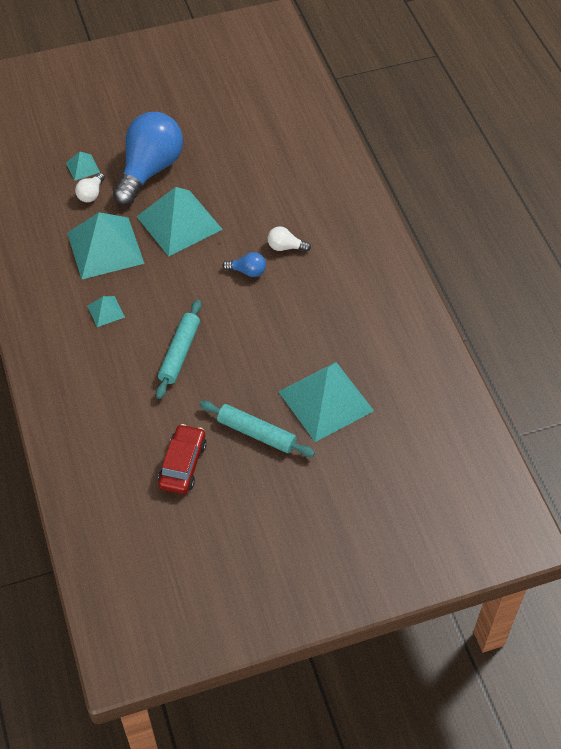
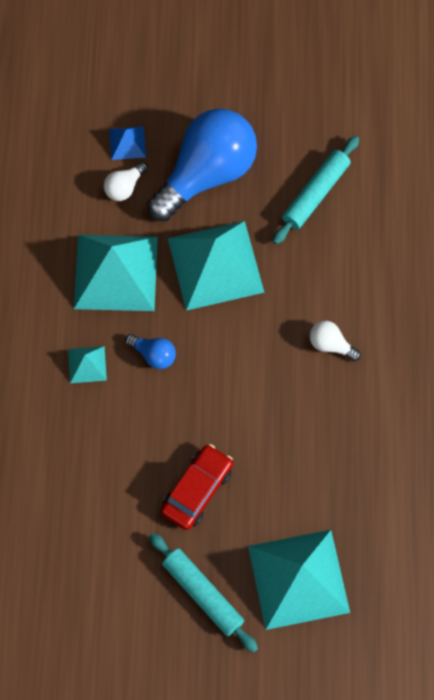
camera: 20 degrees right, 15 degrees up
(82, 167) = (127, 142): turquoise pyramid -> blue pyramid
(179, 353) = (152, 453): turquoise rolling pin -> turquoise rolling pin (315, 194)
(182, 464) = (105, 605): red car -> red car (197, 490)
(247, 271) = (272, 364): blue light bulb -> blue light bulb (154, 355)

